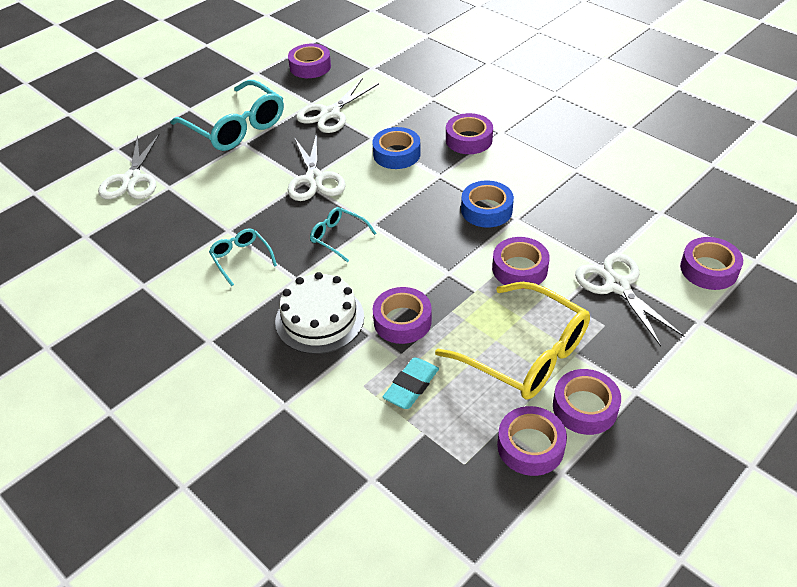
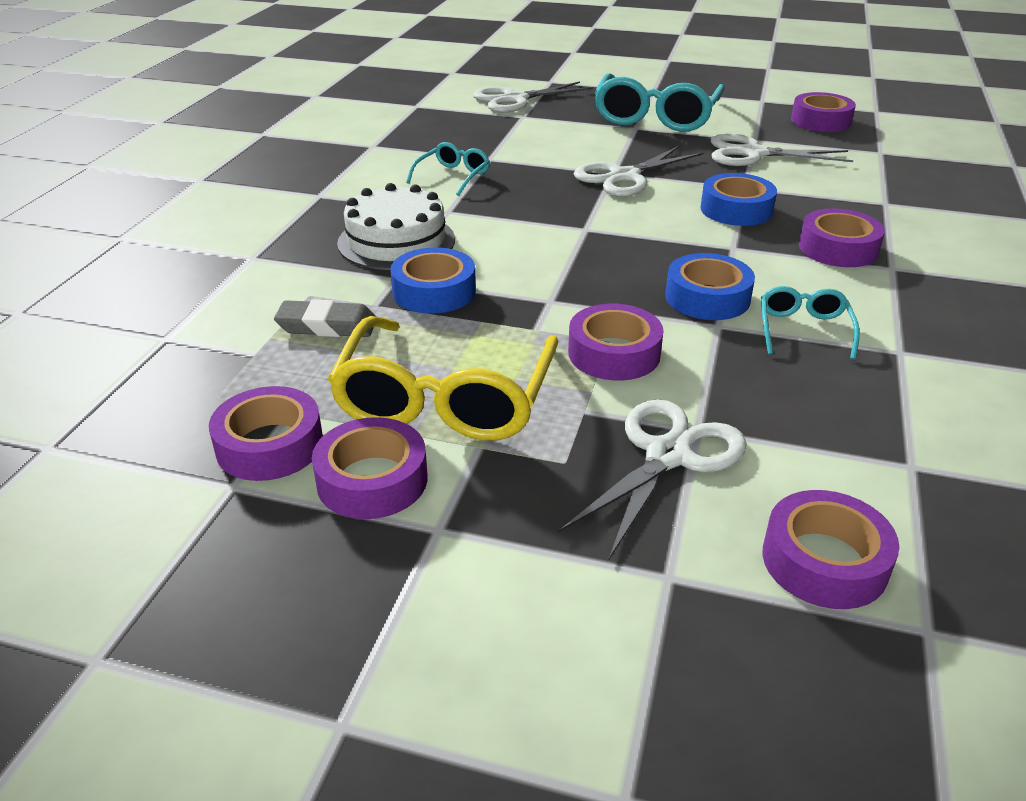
camera: 60 degrees right, 10 degrees down
(338, 237) = (540, 215): turquoise glasses -> turquoise glasses (803, 329)
(402, 321) = (434, 291): purple tape -> blue tape
(411, 386) = (327, 326): turquoise eraser -> grey eraser

